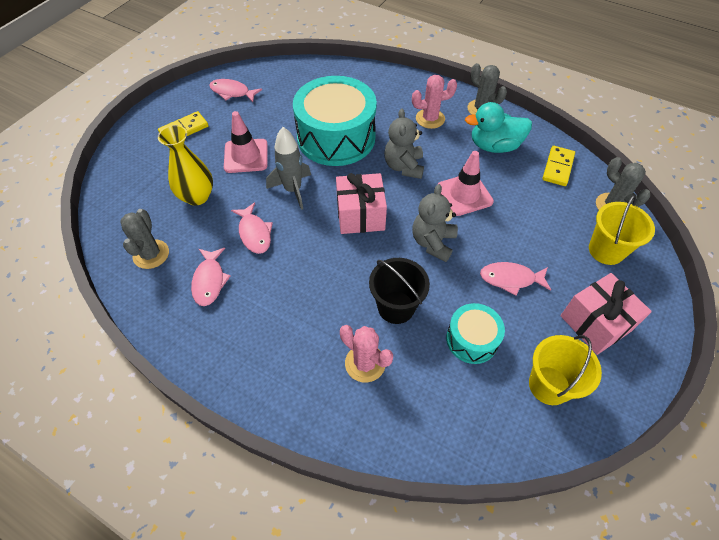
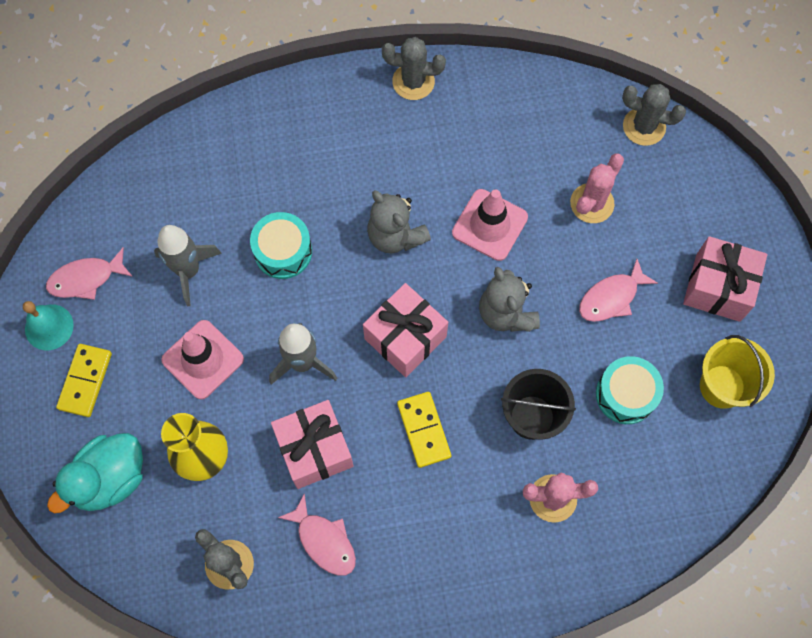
camera: 40 degrees left, 15 degrees up
(195, 100) = (49, 327): none -> turquoise bell
(254, 233) = (314, 449): pink fish -> pink gift
(281, 117) = (188, 271): none -> grey rocket
(336, 137) = (283, 251): turquoise drum -> turquoise drum, size x0.50
(430, 119) = (367, 141): pink cactus -> pink cactus (592, 203)
(494, 146) = (469, 130): turquoise duck -> turquoise duck (110, 479)
(557, 167) = (557, 112): yellow domino -> yellow domino (423, 430)
(606, 250) = (674, 191): yellow bucket -> none

